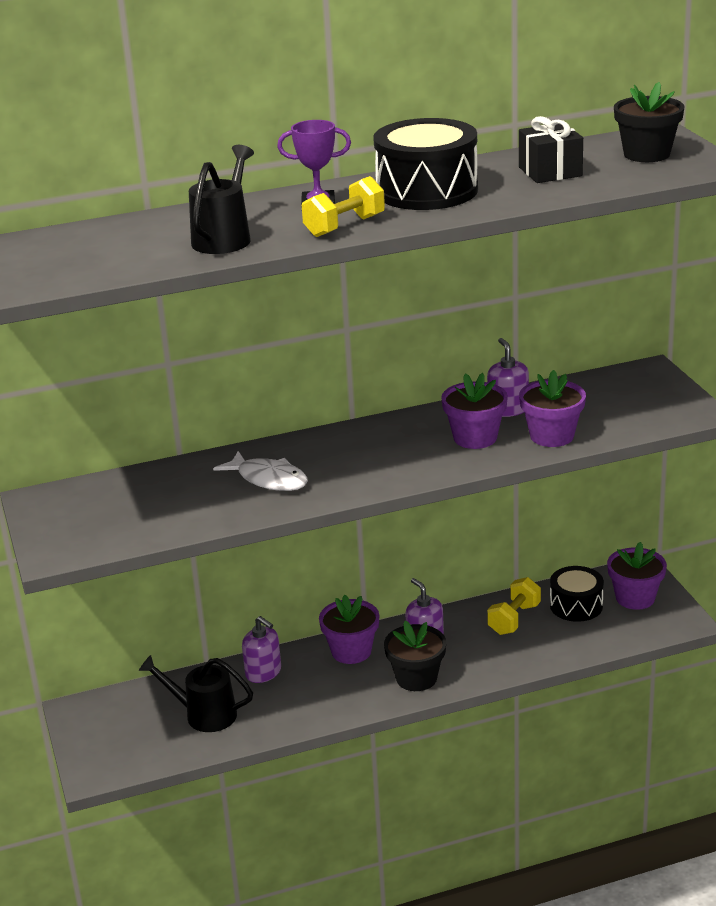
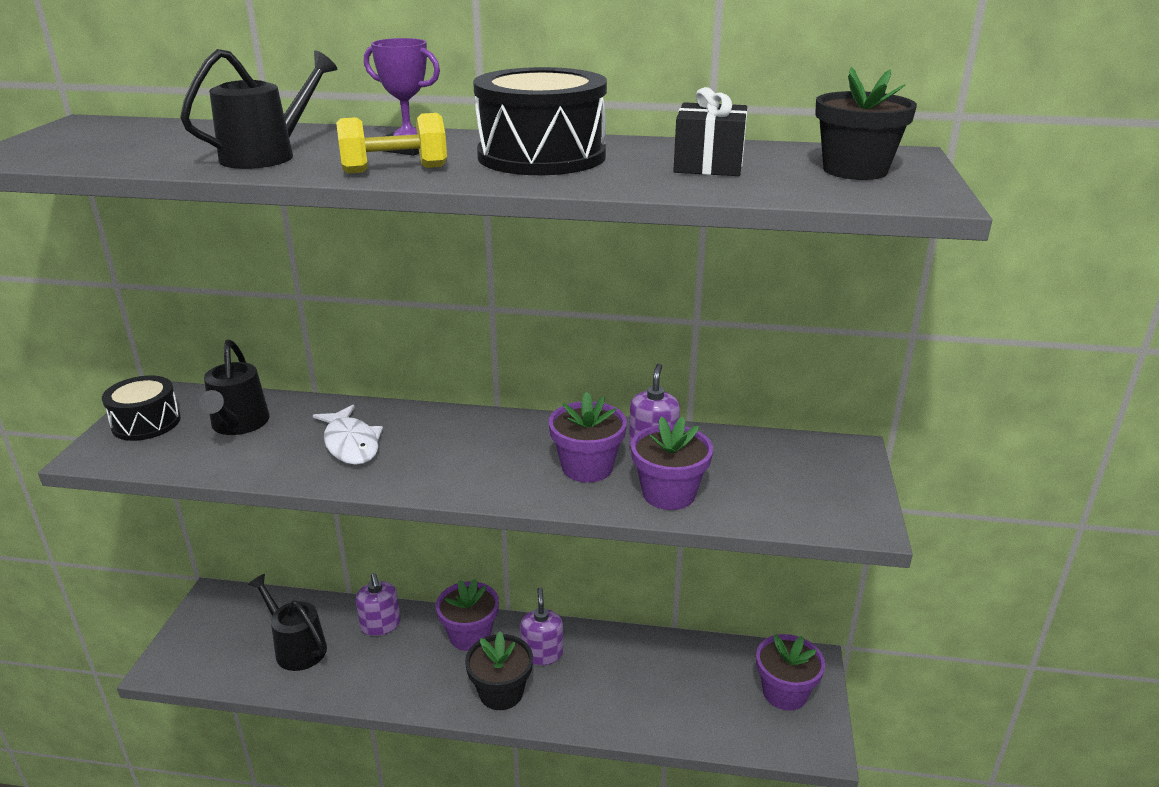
camera: 25 degrees right, 0 degrees up
(150, 496) = (238, 425): none -> black watering can
(514, 619) = (644, 665): yellow dumbbell -> none
(576, 605) = (716, 675): black drum -> black drum (146, 423)

